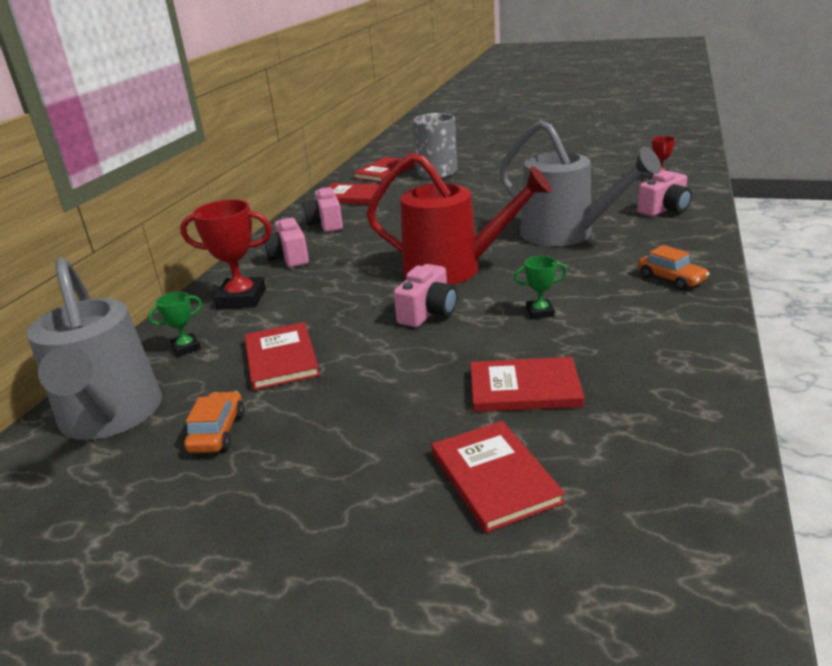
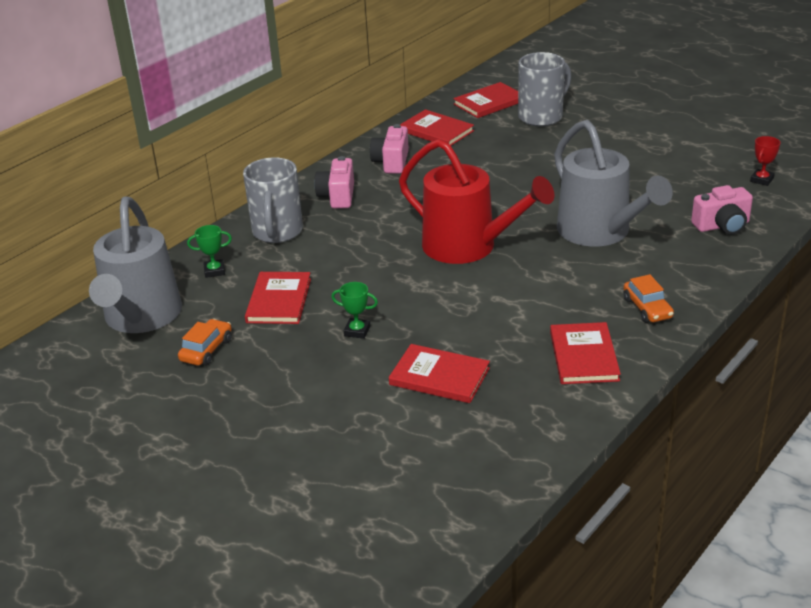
camera: 20 degrees right, 5 degrees up
(241, 298) = (277, 232): red trophy -> grey mug
(428, 313) = (416, 288): pink camera -> none
(494, 477) = (368, 436): red book -> red book (584, 356)
(540, 312) = (506, 312): green trophy -> green trophy (357, 331)

